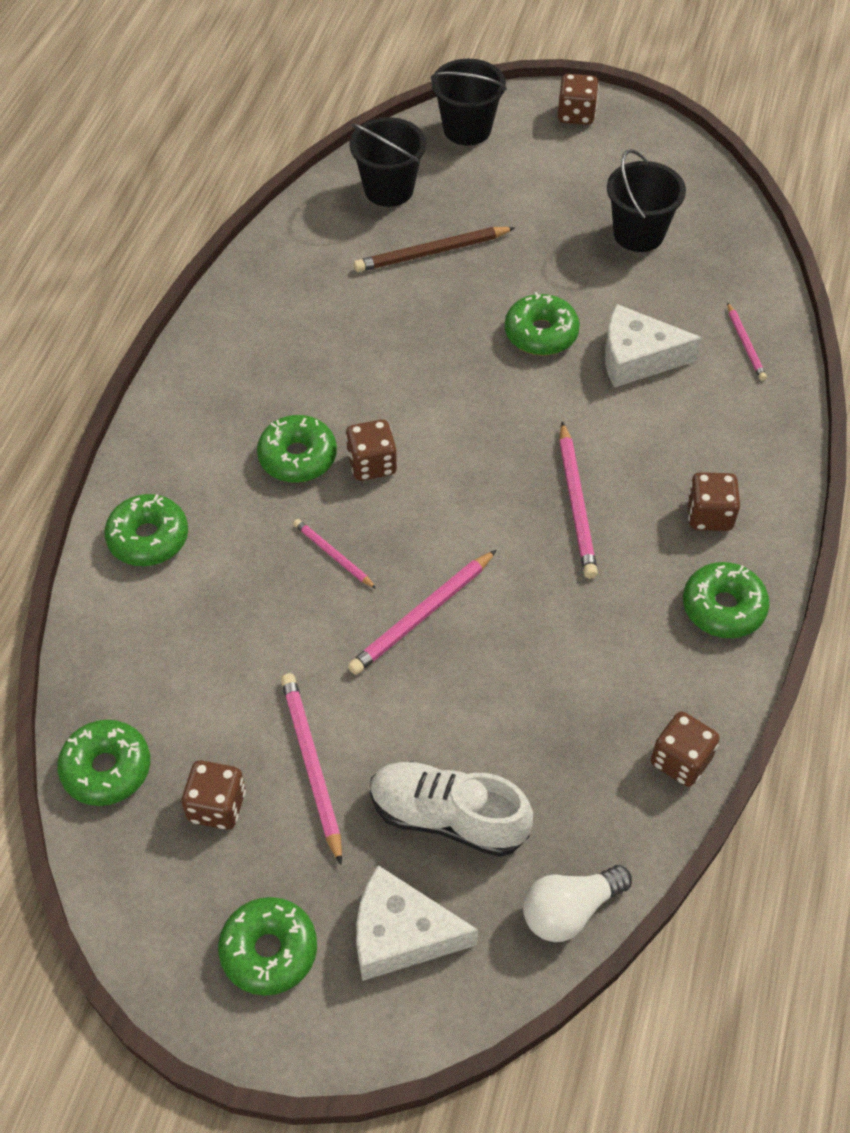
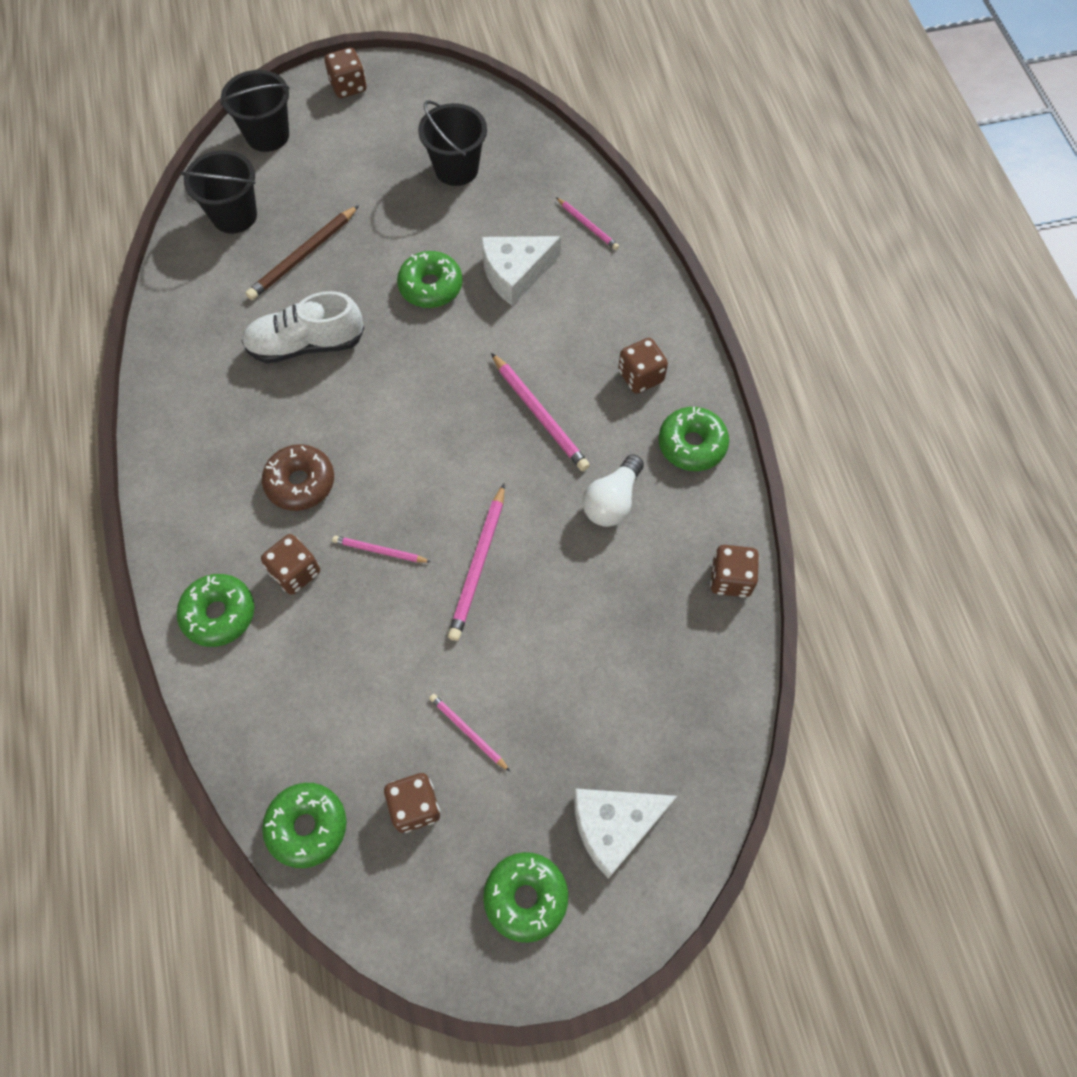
camera: 30 degrees left, 10 degrees up
(297, 457) = (300, 483): green donut -> brown donut
(312, 766) = (468, 732): pink pencil -> pink pencil, size x0.59
(372, 464) = (364, 459): brown dice -> brown dice (295, 572)
(447, 817) = (593, 715): white shoe -> white shoe (306, 345)
(569, 910) = (721, 737): white light bulb -> white light bulb (612, 501)

